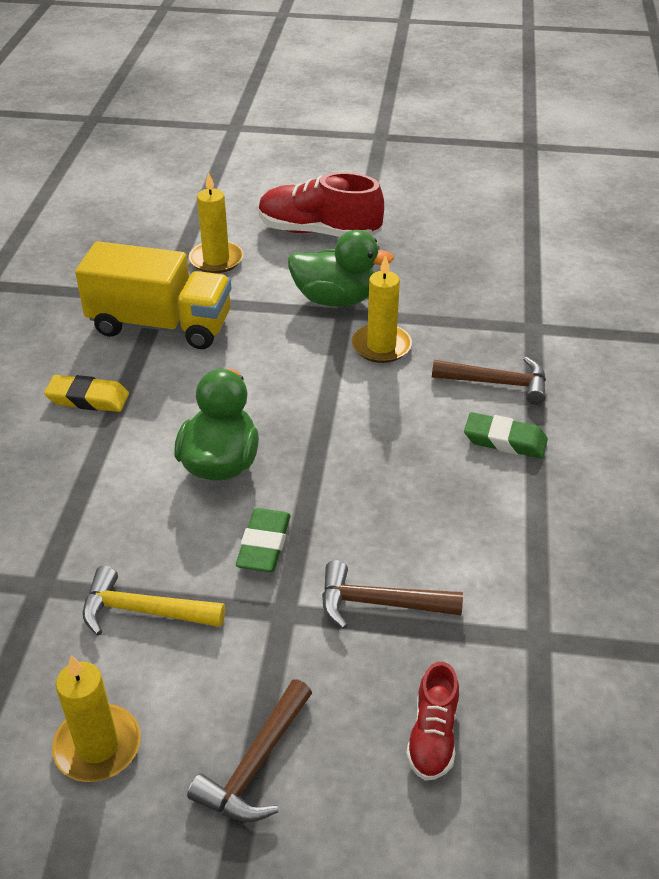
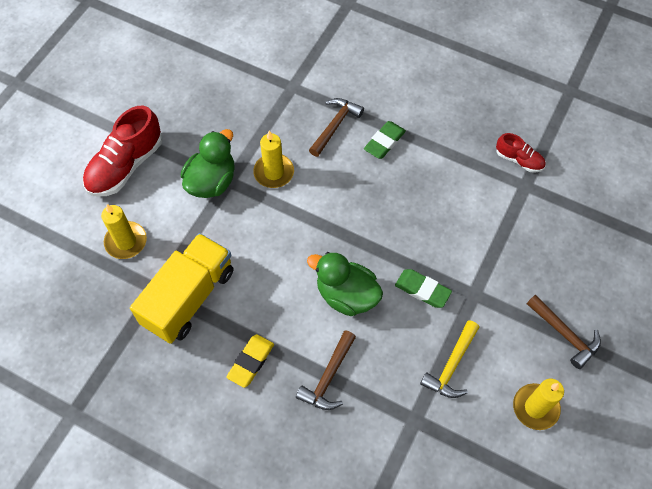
camera: 70 degrees left, 20 degrees up
(379, 603) = (482, 246): brown hammer -> brown hammer (328, 377)
(433, 735) = (567, 252): red shoe -> red shoe (519, 160)

